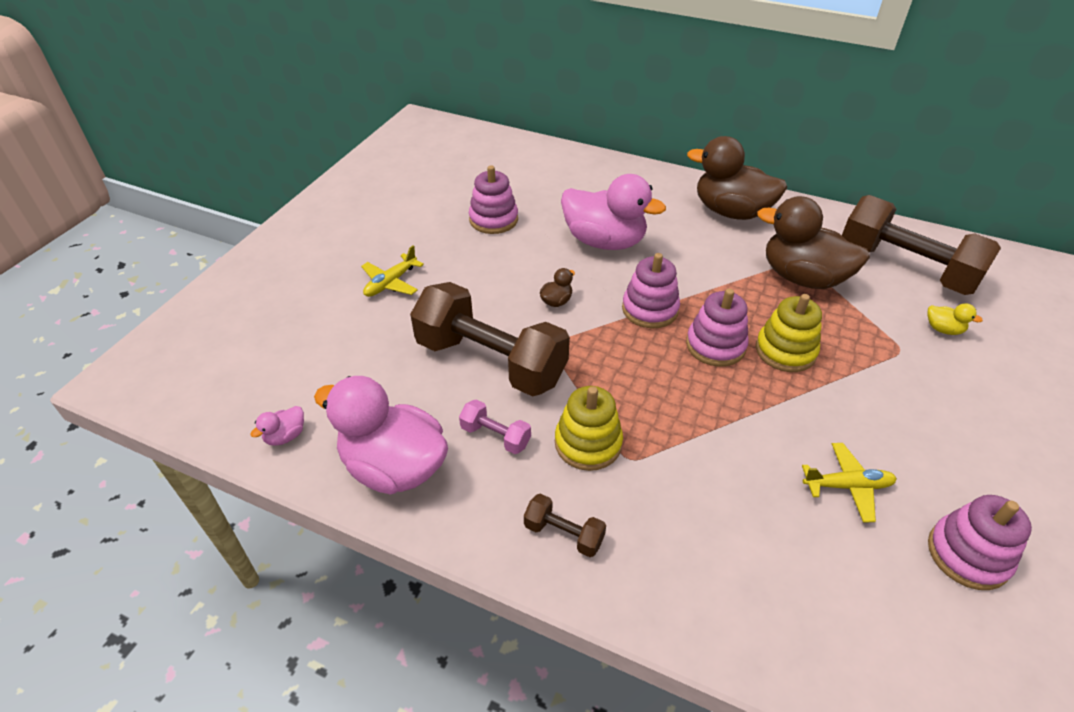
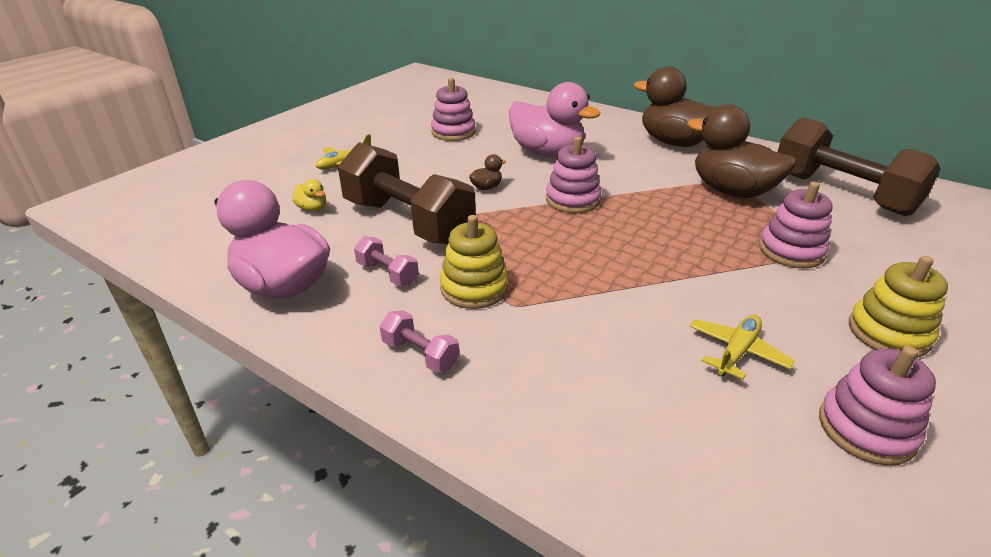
camera: 10 degrees right, 10 degrees down
(285, 436) = (199, 253): pink duck -> none
(564, 534) = (420, 354): brown dumbbell -> pink dumbbell
(715, 345) = (628, 230): pink stacking toy -> pink stacking toy (791, 251)
(785, 351) = (699, 241): yellow stacking toy -> yellow stacking toy (888, 333)
(847, 486) = (736, 352): yellow plane -> yellow plane turned 60 degrees counterclockwise
(943, 329) = (873, 240): yellow duck -> yellow duck (312, 208)

